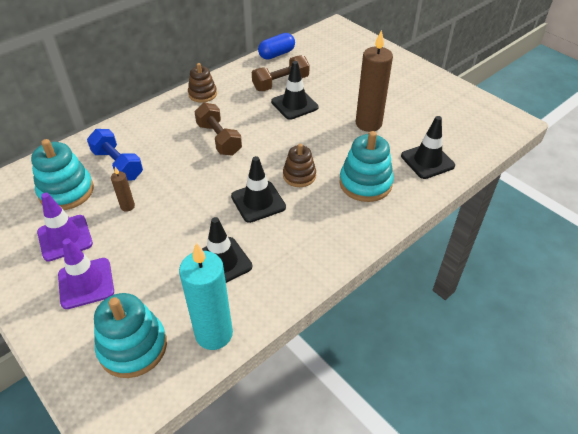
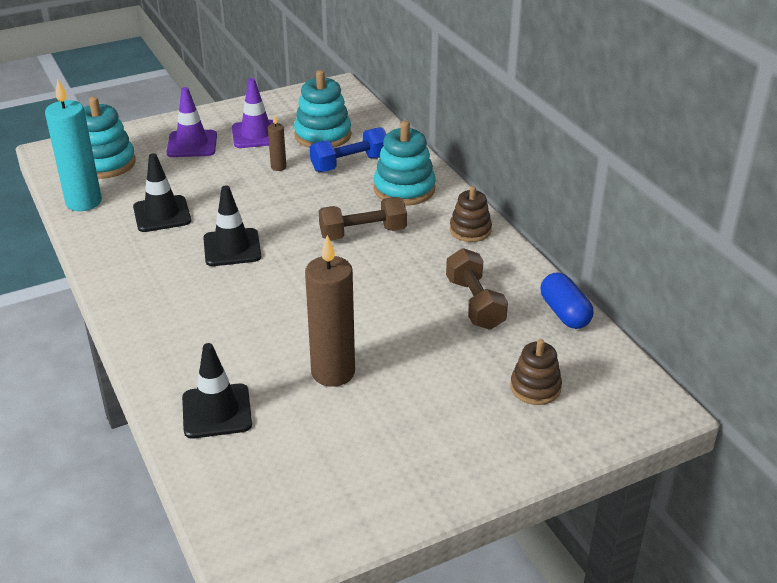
camera: 105 degrees right, 10 degrees down
(294, 105) = (413, 307): black traffic cone -> none
(299, 176) = (257, 285): brown stacking toy -> brown stacking toy (535, 388)
(365, 183) = (209, 337): turquoise stacking toy -> turquoise stacking toy (404, 189)

